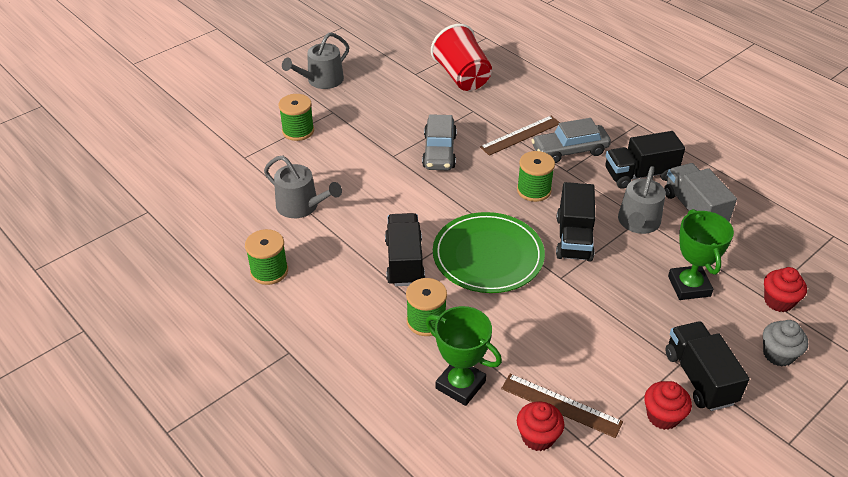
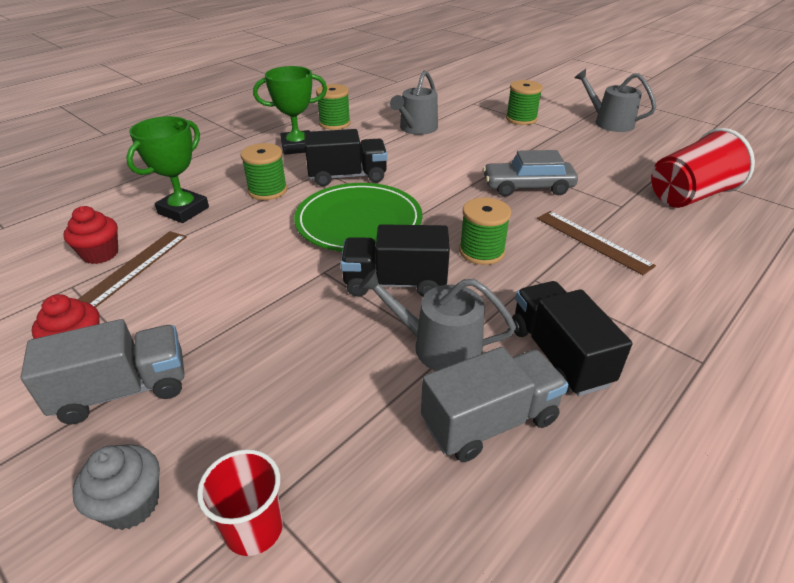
camera: 85 degrees right, 5 degrees down
(569, 150) = (582, 283): grey car -> none
(689, 286) = (301, 396): green trophy -> green trophy (297, 147)
(699, 378) = (123, 390): black truck -> grey truck
(778, 301) = (254, 528): red cupcake -> red cup

